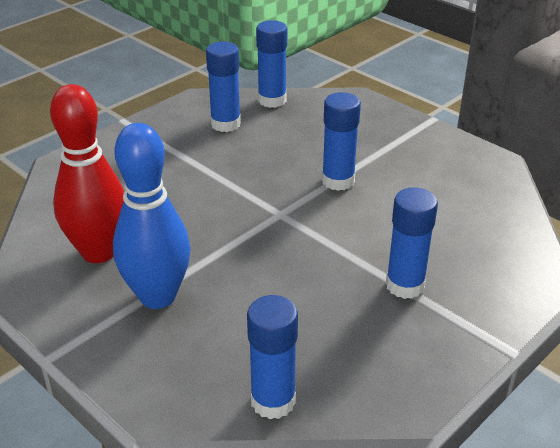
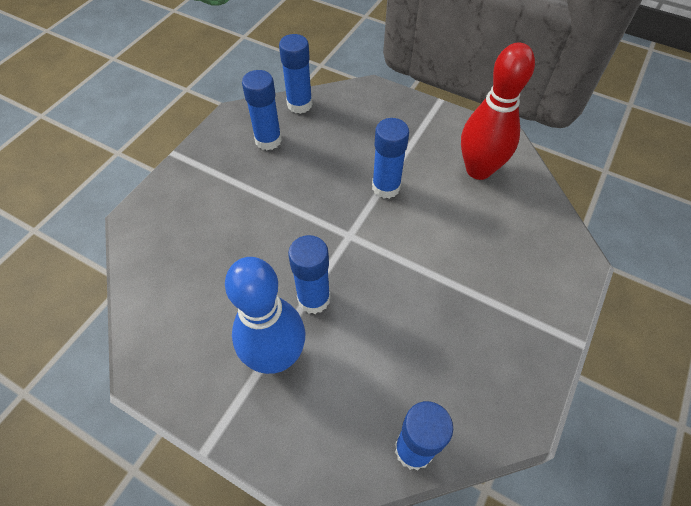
camera: 15 degrees left, 20 degrees up
(99, 252) = (206, 317): red bowling pin -> red bowling pin (478, 170)
(405, 285) = (477, 292): blue glue stick -> blue glue stick (314, 299)

